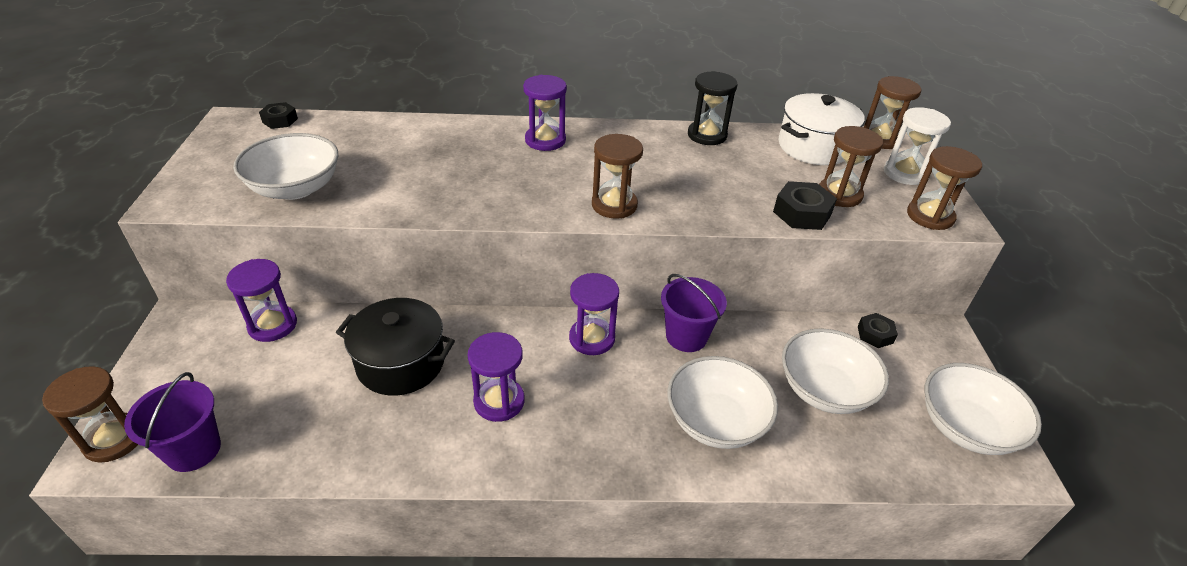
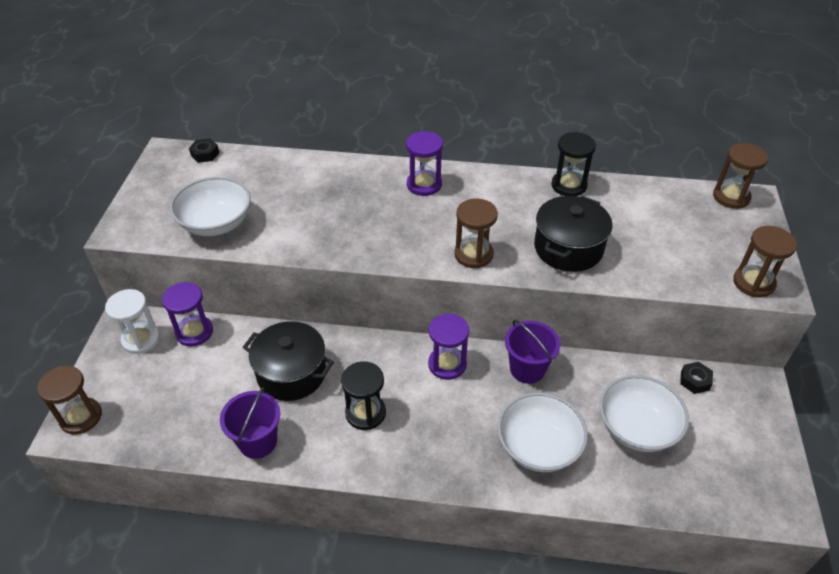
camera: 10 degrees right, 5 degrees up
(193, 450) = (136, 431): purple bucket -> purple bucket (258, 441)
(499, 401) = (365, 413): purple hourglass -> black hourglass
(720, 193) = (568, 248): none -> black pot
(802, 213) = (636, 272): black nut -> none
(813, 147) = (665, 203): white pot -> none
(839, 194) = (676, 255): brown hourglass -> none
(904, 173) = (743, 236): white hourglass -> white hourglass (141, 339)
(965, 427) = (753, 472): white bowl -> none

